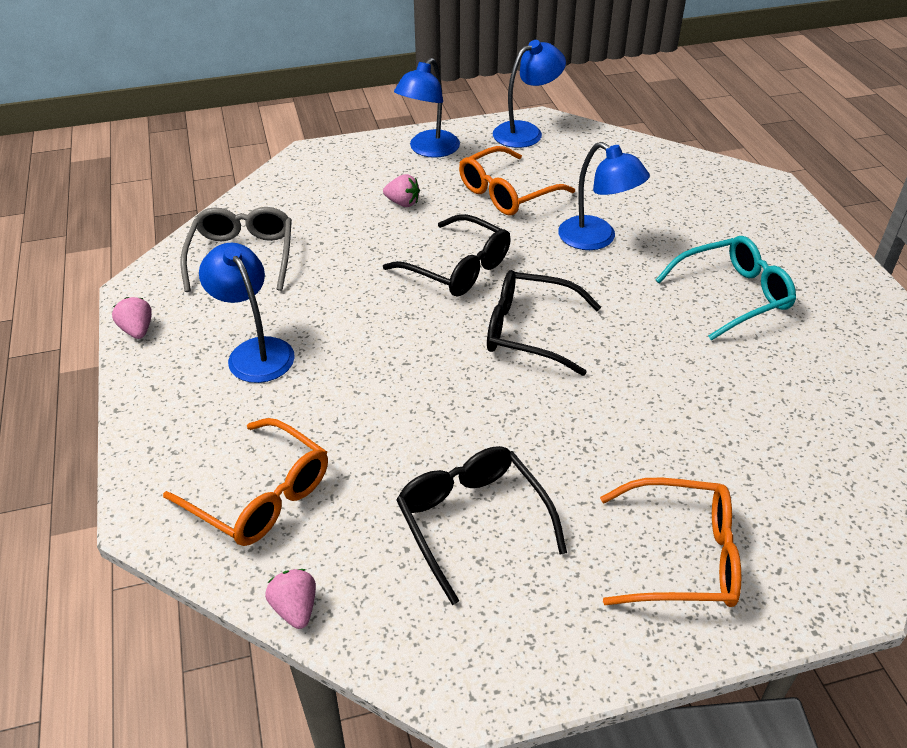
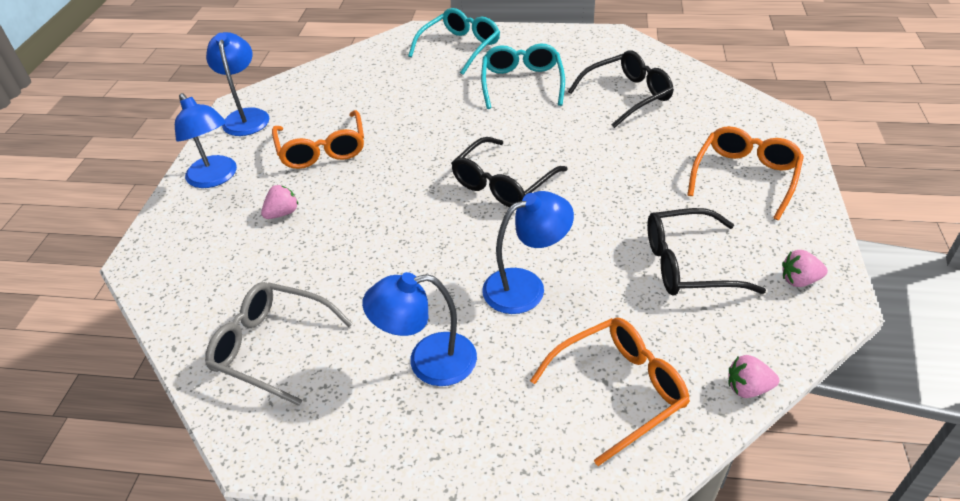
camera: 65 degrees left, 0 degrees up
(137, 330) = (334, 461): pink strawberry -> pink strawberry (799, 280)
(458, 268) = (401, 202): black glasses -> black glasses (627, 95)
(596, 239) = (419, 121): blue lamp -> blue lamp (526, 286)
(766, 225) = (460, 47): none -> turquoise glasses

